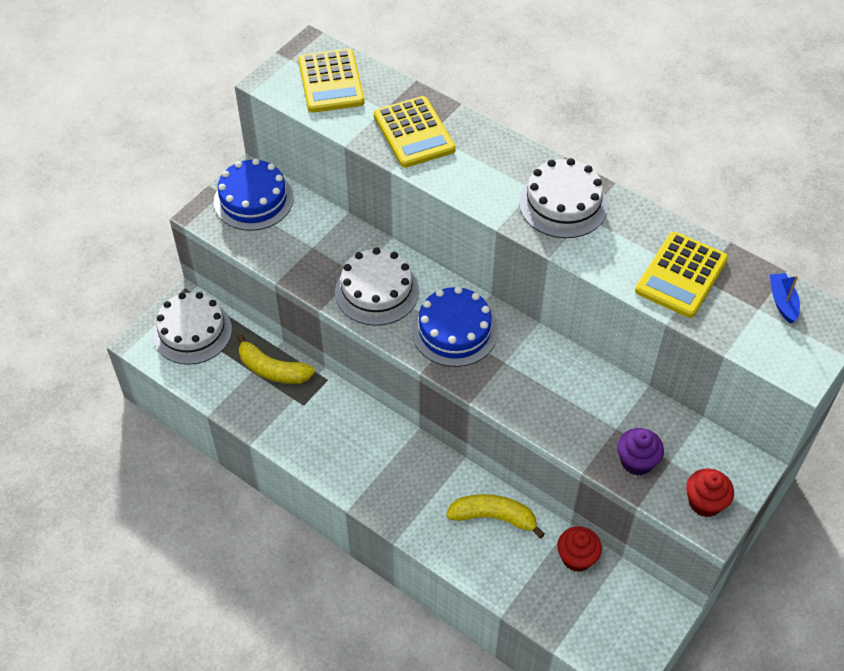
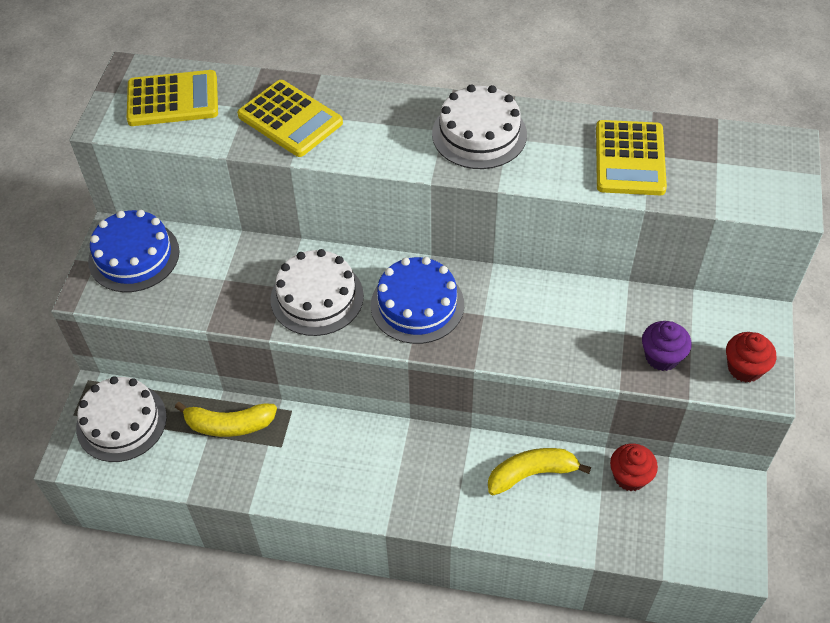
camera: 25 degrees left, 0 degrees up
(331, 82) = (173, 99): yellow calculator -> yellow calculator turned 60 degrees counterclockwise
(782, 302) = (733, 148): blue boat -> none

